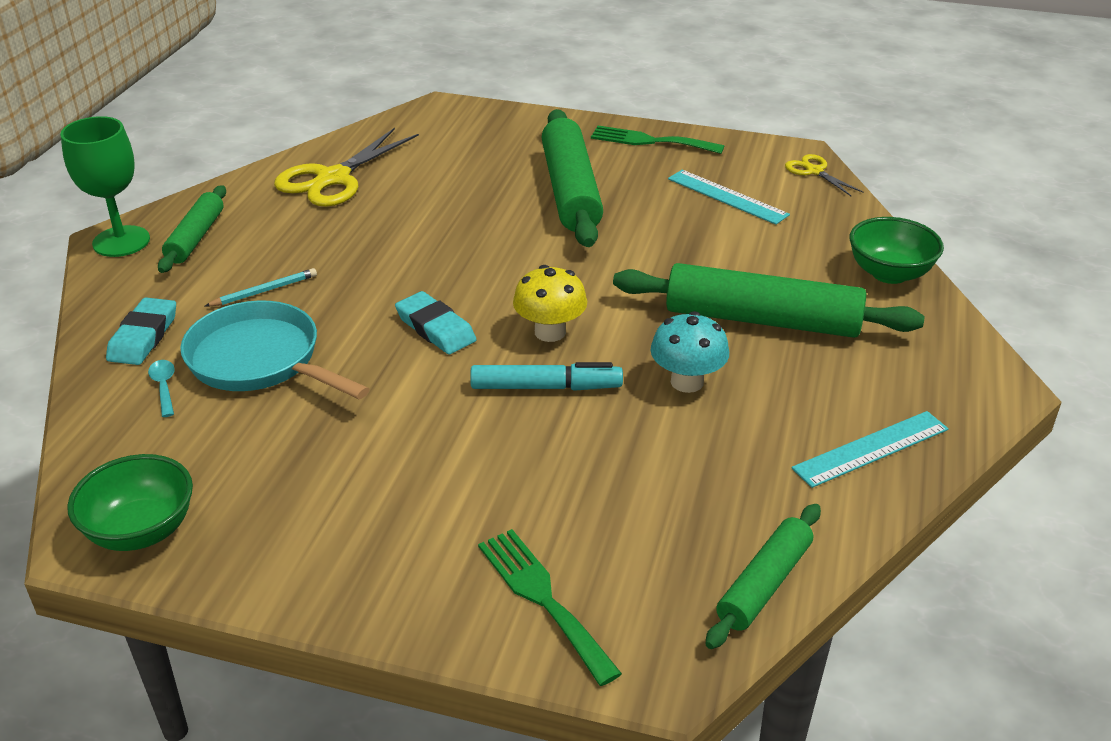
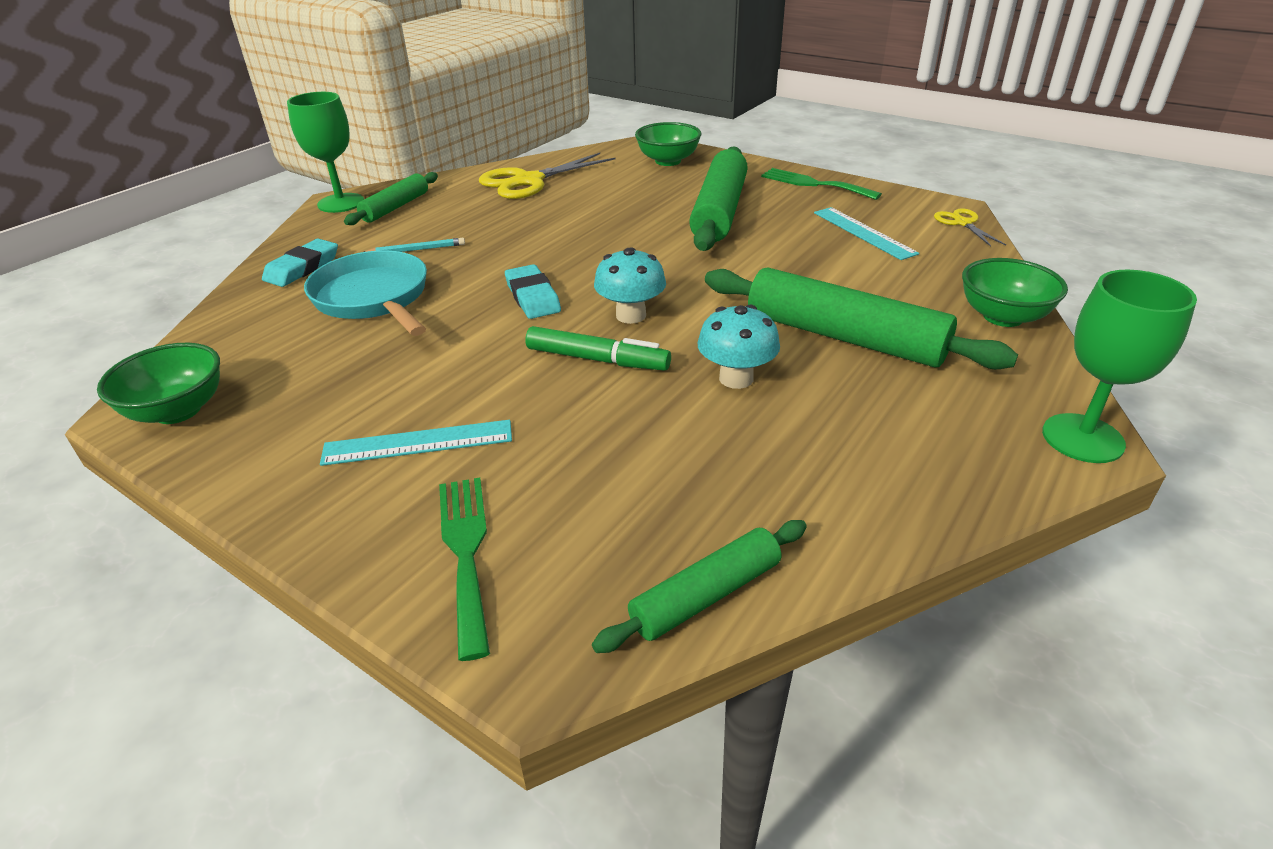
camera: 20 degrees right, 0 degrees up
(164, 387) = (287, 305): turquoise spoon -> none
(477, 129) = (668, 161): none -> green bowl
(546, 387) = (597, 359): turquoise marker -> green marker
(550, 332) = (631, 315): yellow mushroom -> turquoise mushroom
(871, 448) = (903, 478): turquoise ruler -> turquoise ruler (418, 442)
(993, 382) = (1082, 438): none -> green goblet

